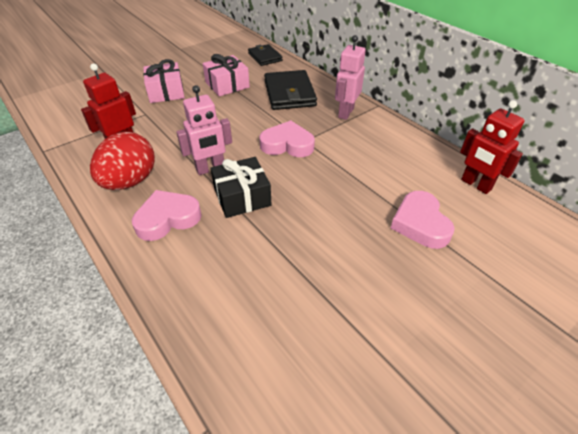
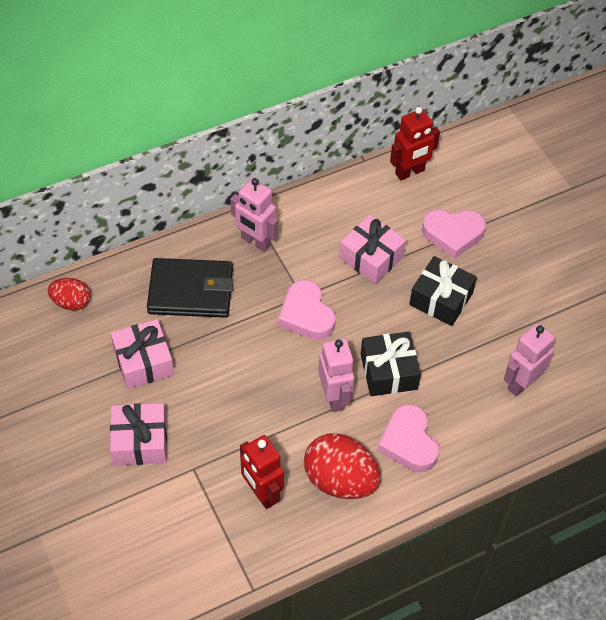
camera: 80 degrees left, 10 degrees up
(247, 303) = (521, 383): none -> pink robot
(265, 57) = (71, 302): black wallet -> red egg
(287, 144) = (306, 315): pink heart -> pink heart turned 45 degrees counterclockwise
(335, 223) = (441, 299): none -> black gift
(361, 172) = (371, 257): none -> pink gift

